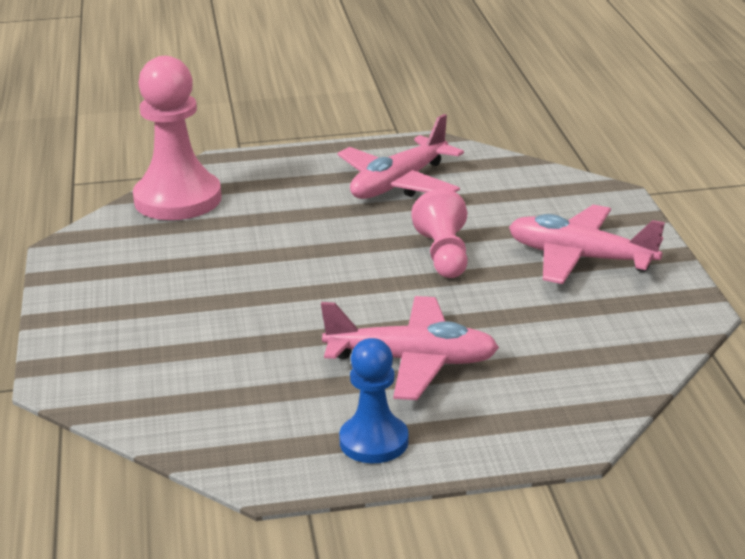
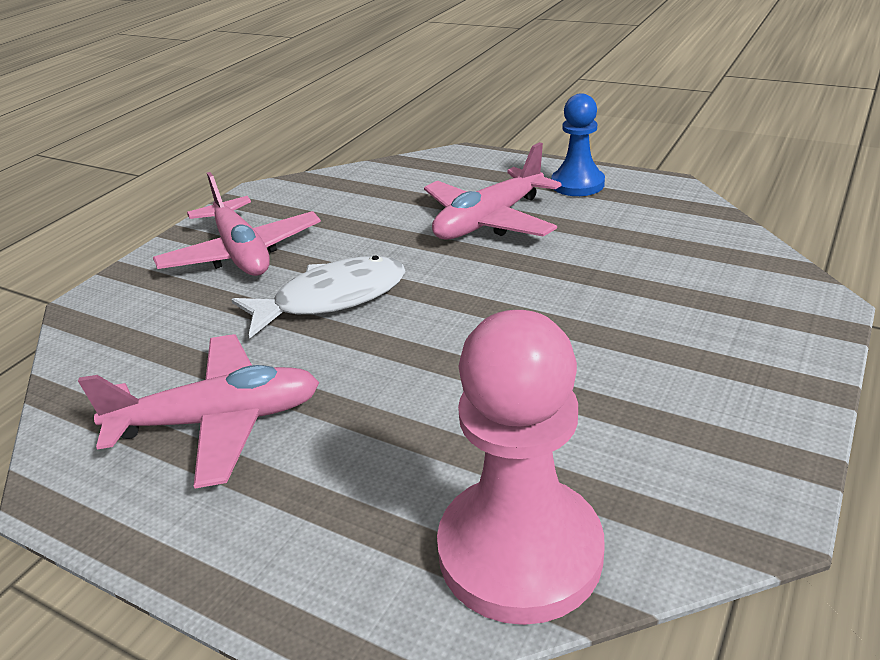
camera: 140 degrees left, 5 degrees up
(412, 361) = (489, 221): pink plane -> pink plane turned 90 degrees counterclockwise
(444, 255) = (331, 299): pink pawn -> white fish

